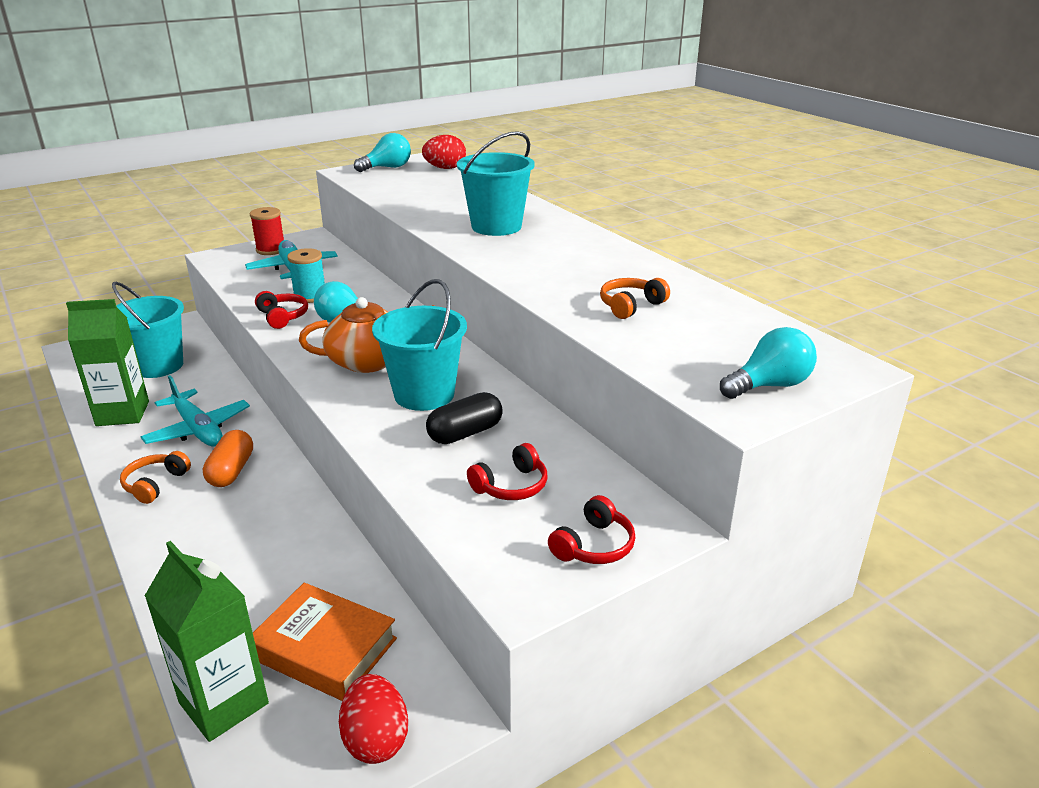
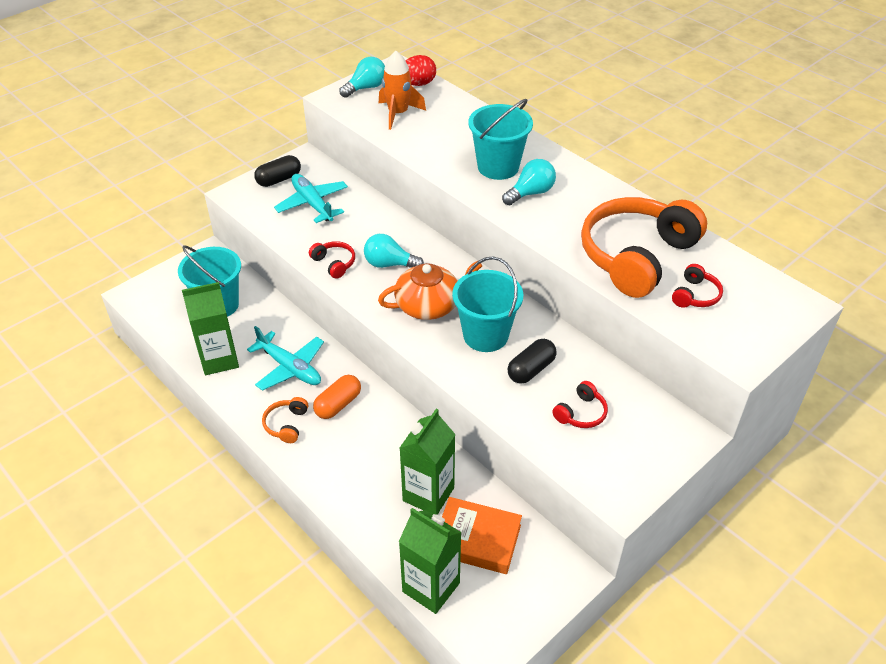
camera: 10 degrees left, 15 degrees up
(231, 471) = (338, 404): orange capsule -> orange capsule turned 45 degrees clockwise
(271, 250) = (279, 179): red spool -> black capsule
(287, 583) = (428, 494): none -> green carton
(310, 296) = (344, 236): turquoise spool -> none
(376, 739) = (537, 595): red egg -> none
(409, 185) = (398, 114): none -> orange rocket
(594, 545) = (651, 455): red headphones -> red headphones (695, 295)
(630, 306) = (636, 256): orange headphones -> orange headphones, size x2.45
(769, 385) = (753, 330): turquoise light bulb -> turquoise light bulb (530, 193)

